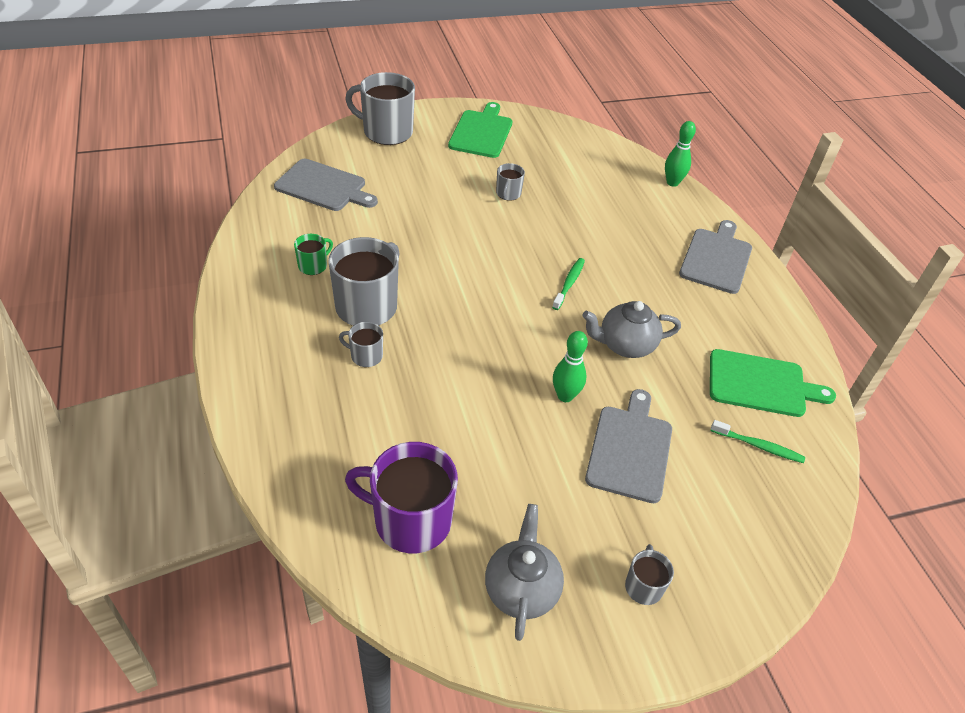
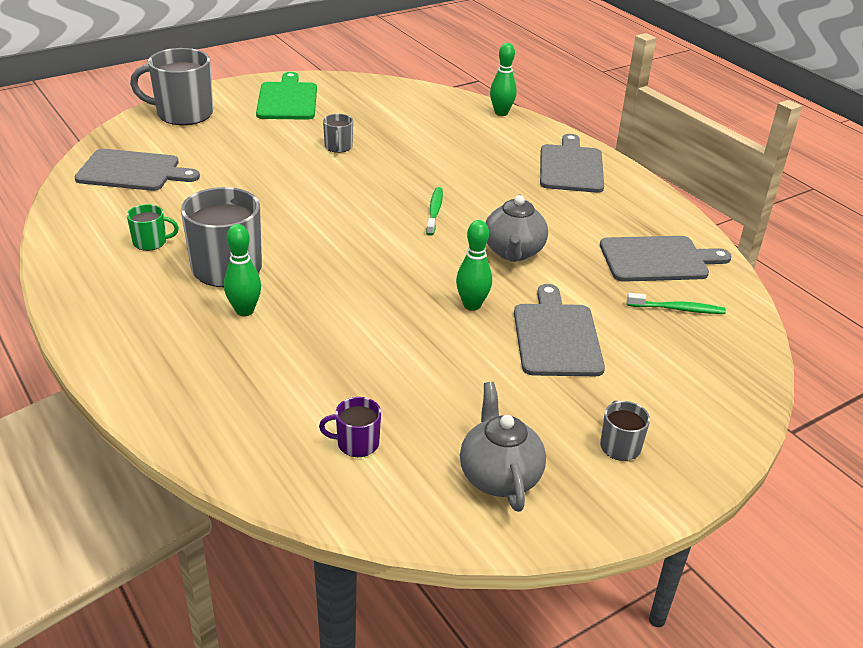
camera: 15 degrees left, 10 degrees down
(313, 265) = (151, 242): green mug -> green mug turned 60 degrees clockwise
(365, 356) = (244, 311): grey mug -> green bowling pin
(410, 520) = (356, 443): purple mug -> purple mug, size x0.49
(625, 345) = (513, 252): grey teapot -> grey teapot turned 60 degrees counterclockwise
(761, 384) = (658, 259): green cutting board -> grey cutting board

